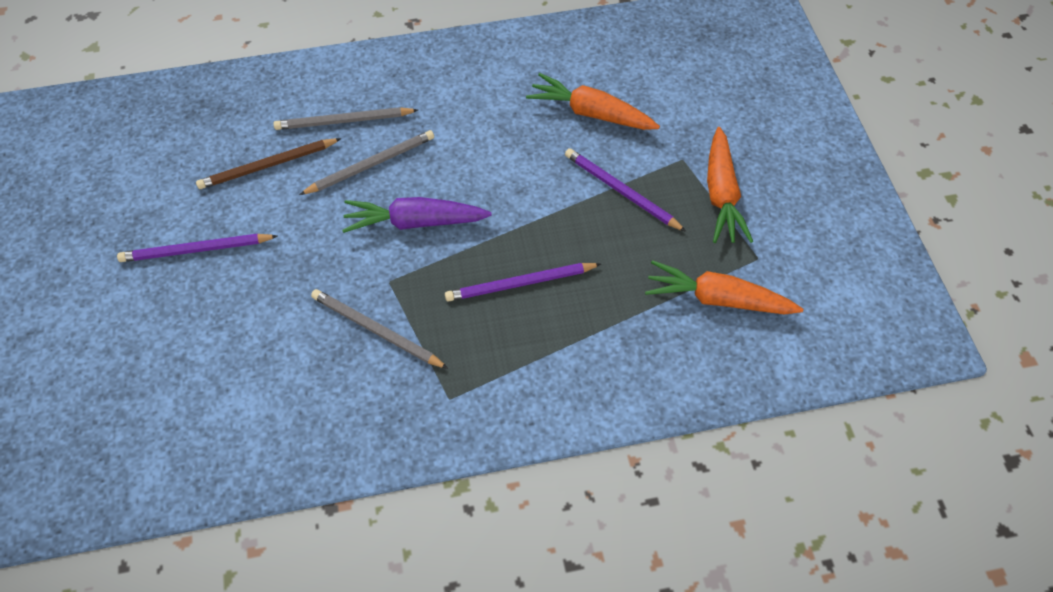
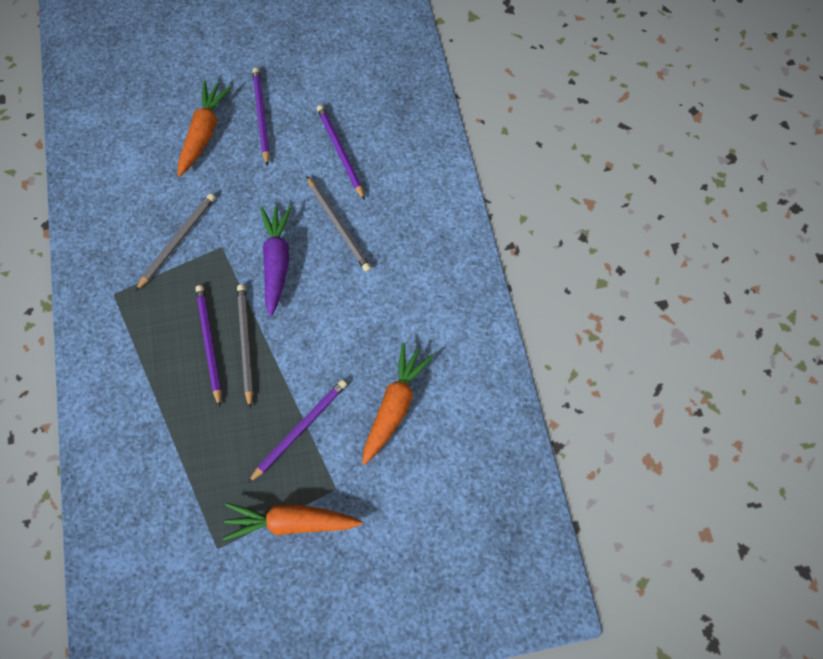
camera: 90 degrees right, 10 degrees up
(267, 166) = (340, 152): brown pencil -> purple pencil
(343, 121) = (387, 201): grey pencil -> grey pencil (245, 343)
(718, 299) = (177, 506): orange carrot -> orange carrot (204, 133)

